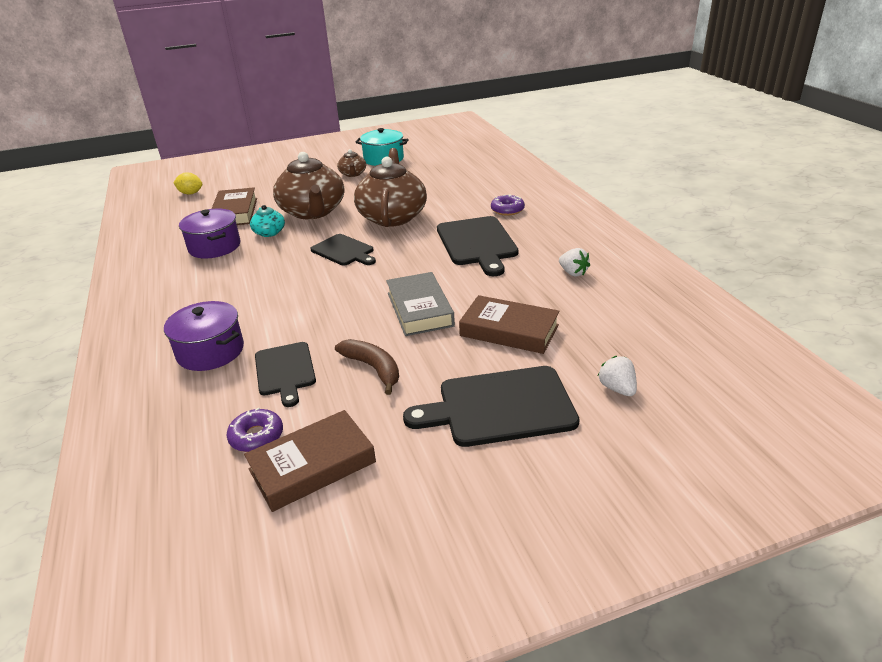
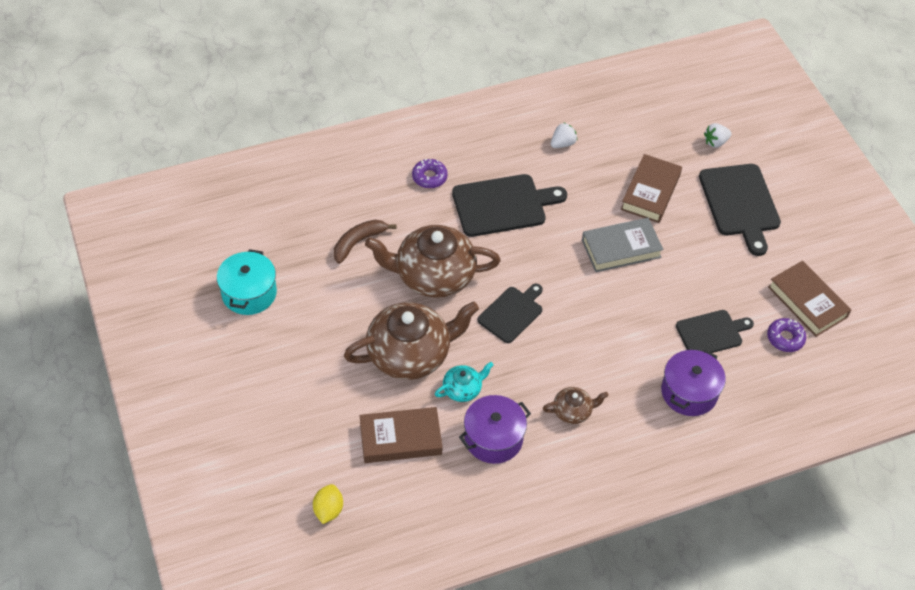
camera: 95 degrees left, 20 degrees up
(353, 174) = (296, 324): brown teapot -> brown teapot (573, 411)
(373, 368) = (704, 276): brown banana -> brown banana (358, 242)

